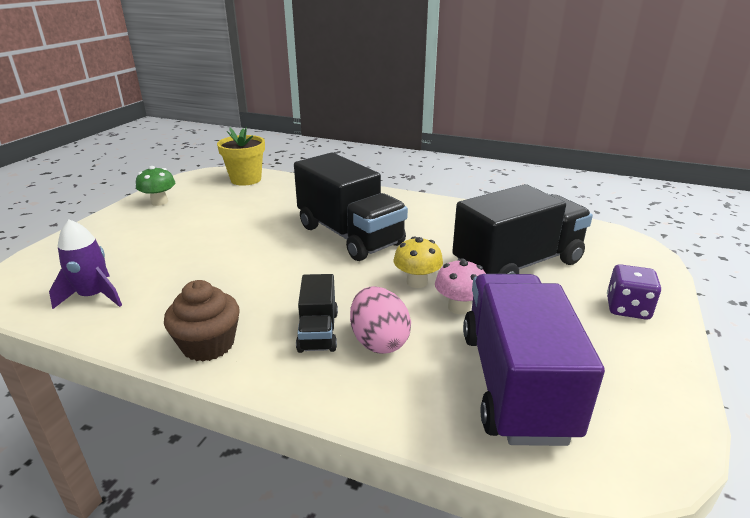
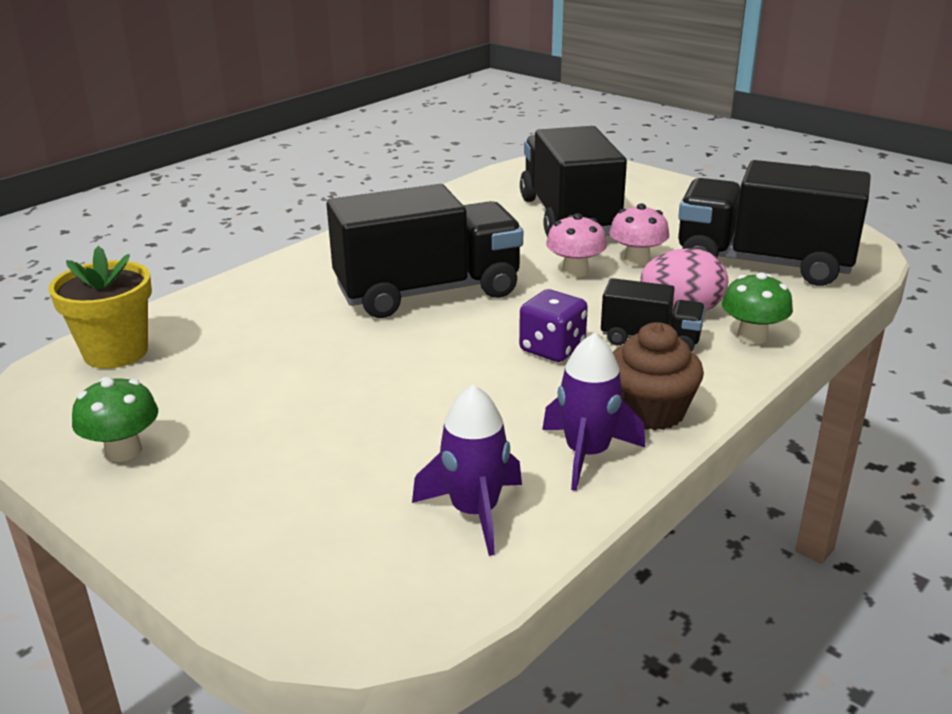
camera: 70 degrees left, 0 degrees up
(152, 325) = (587, 454): none -> purple rocket
(346, 387) = (752, 337): none -> green mushroom
(417, 282) = (575, 272): yellow mushroom -> pink mushroom
(515, 383) = (763, 263): purple truck -> black truck
(627, 308) = (672, 196): purple dice -> purple dice (552, 349)

